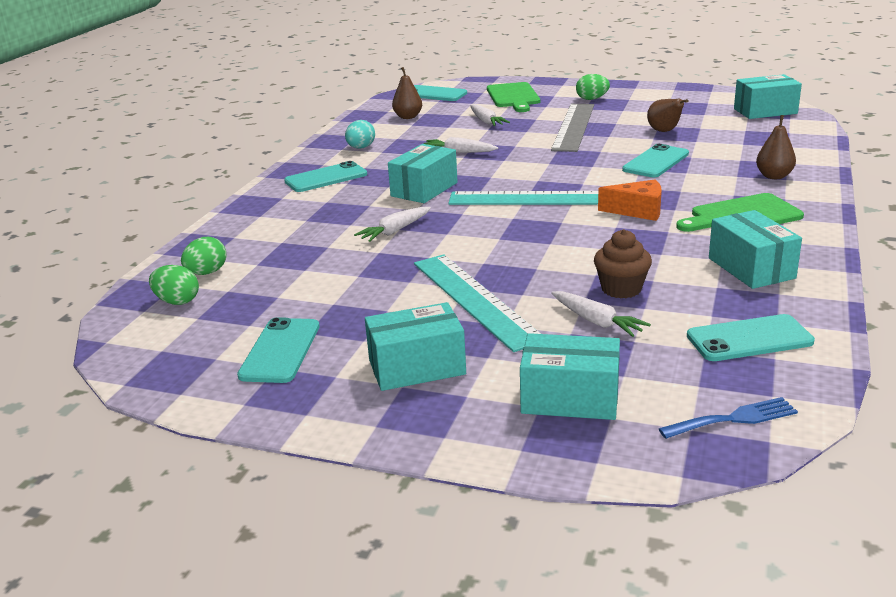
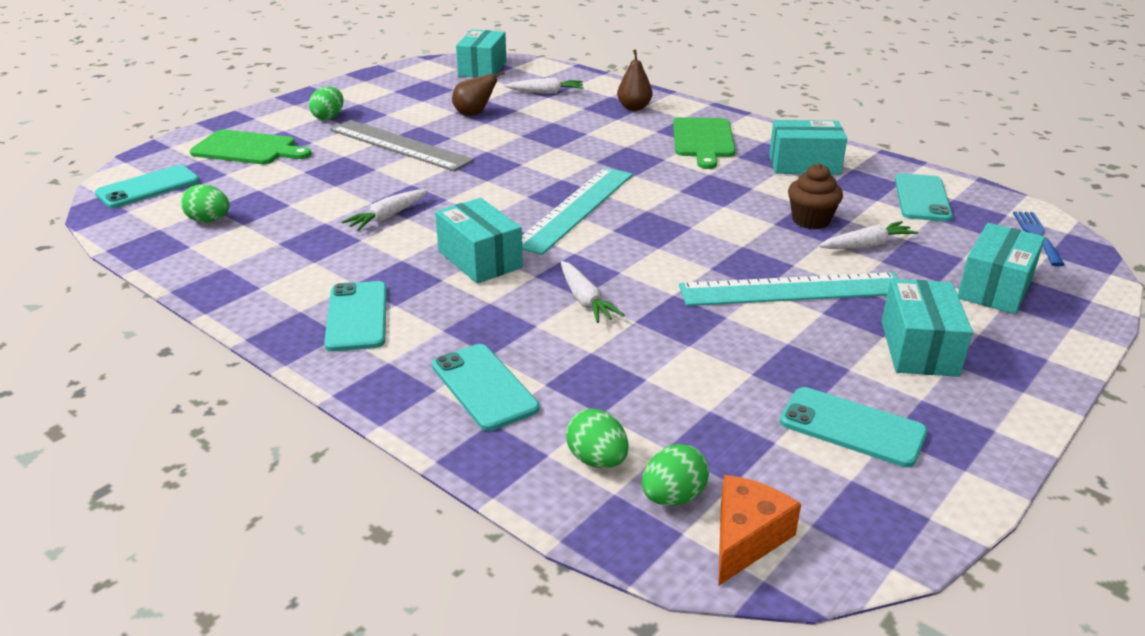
camera: 70 degrees left, 5 degrees up
(361, 148) = (278, 273): turquoise egg -> none
(408, 117) = (209, 220): brown pear -> green egg
(486, 121) = (308, 181): white carrot -> white carrot (546, 92)
(638, 211) = (654, 173): orange cheese -> orange cheese (746, 538)
(656, 162) = (547, 137): turquoise phone -> turquoise phone (484, 387)

